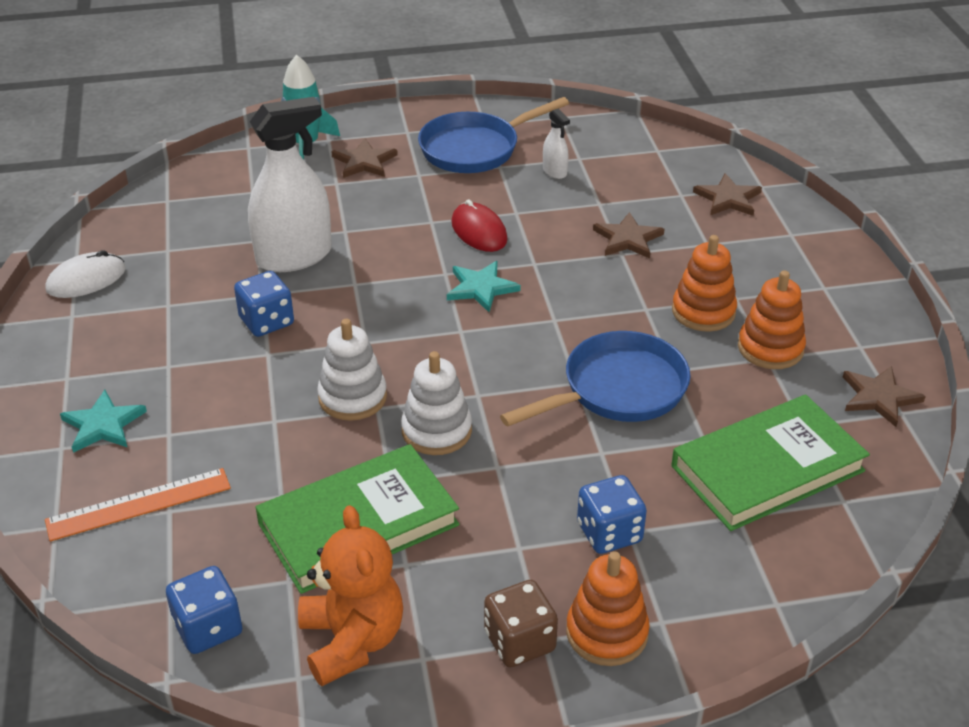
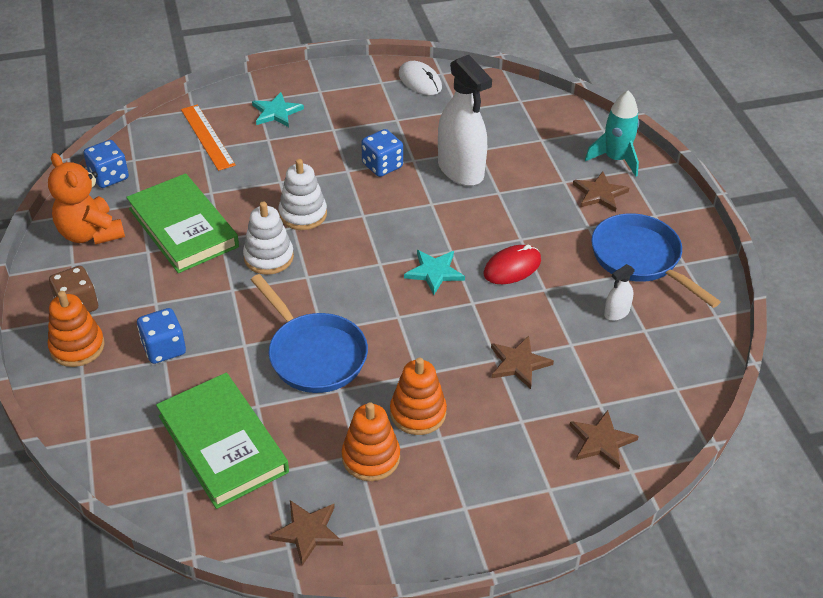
camera: 85 degrees right, 5 degrees up
(352, 641) = (90, 233): orange teddy bear -> orange teddy bear turned 75 degrees clockwise

